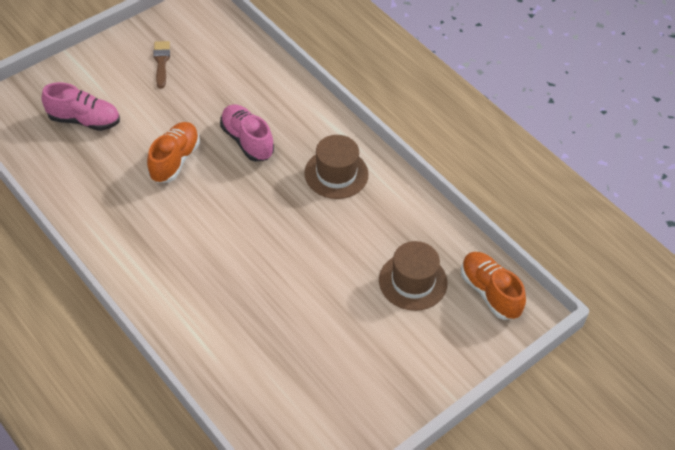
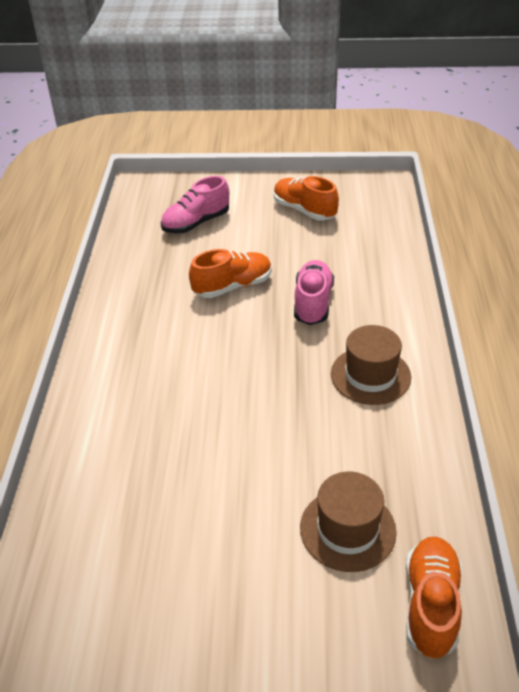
camera: 45 degrees right, 10 degrees down
(84, 120) = (196, 223): pink shoe -> pink shoe turned 90 degrees clockwise
(161, 62) = (304, 210): brown brush -> orange shoe

